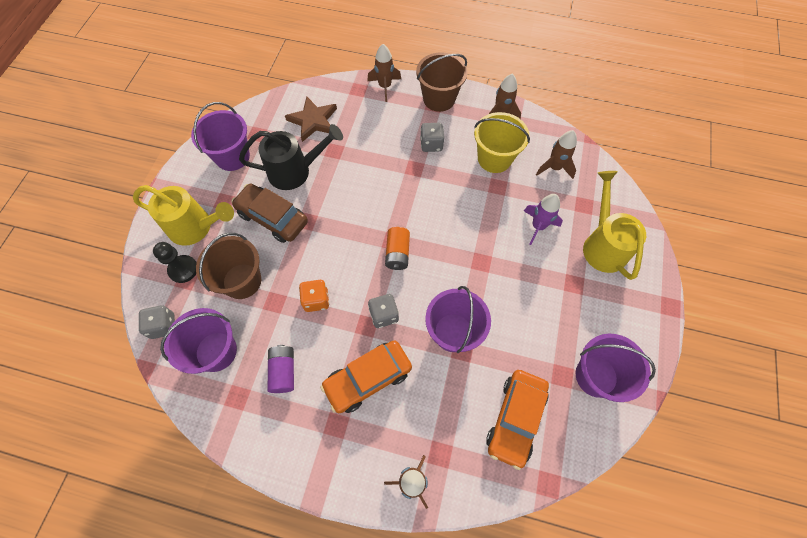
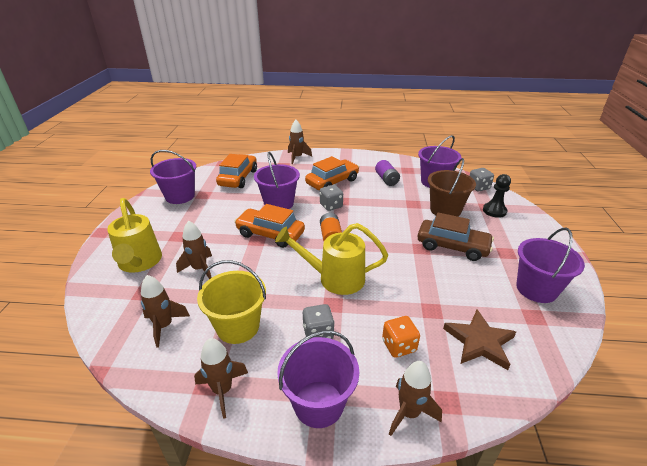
camera: 170 degrees right, 30 degrees down
(196, 227) = (511, 233): yellow watering can -> yellow watering can (334, 278)
(295, 171) = (459, 284): black watering can -> none
(316, 300) = (383, 207): orange dice -> orange dice (399, 346)
(439, 99) = (318, 403): brown bucket -> purple bucket
(466, 269) = (270, 234): none -> orange car
(538, 226) = (200, 269): purple rocket -> brown rocket

